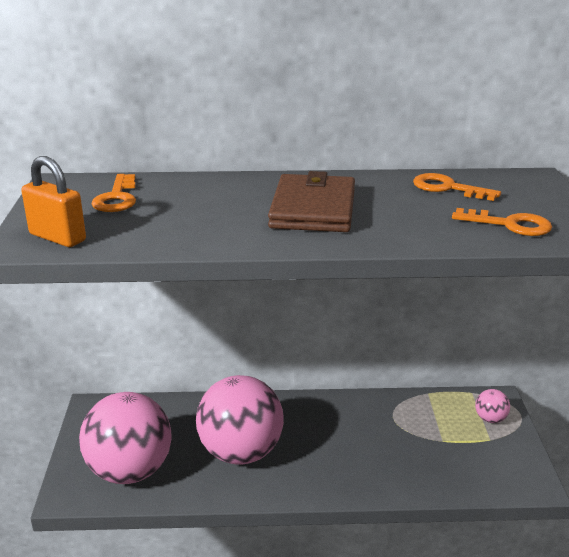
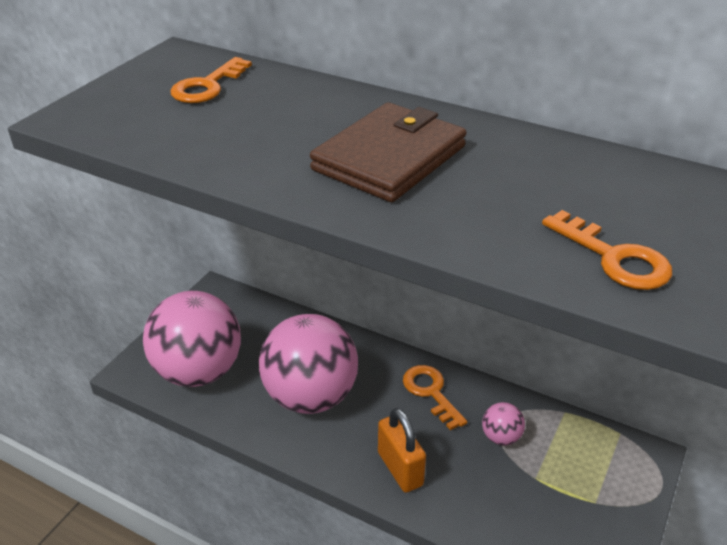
camera: 30 degrees right, 10 degrees up
(57, 237) = (103, 118): orange padlock -> orange padlock (400, 469)
(447, 188) = (592, 176): orange key -> orange key (431, 392)
(490, 419) = (616, 476): pink ball -> pink ball (501, 437)

